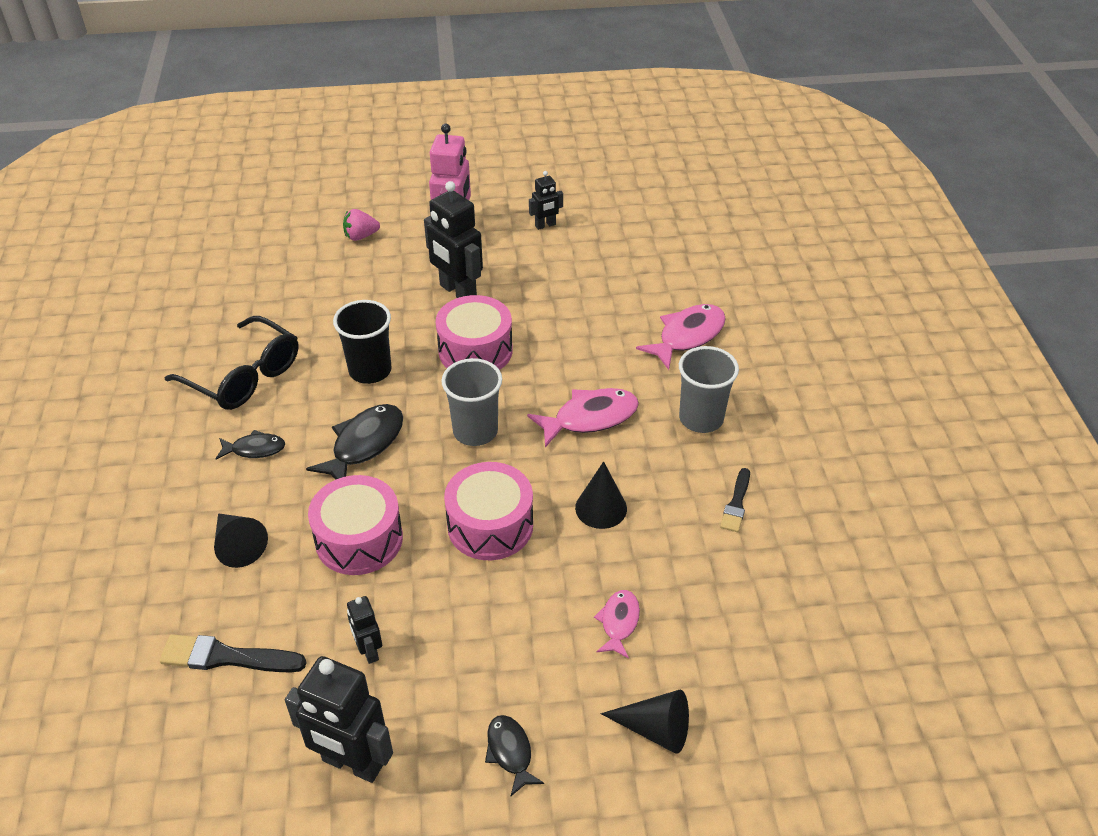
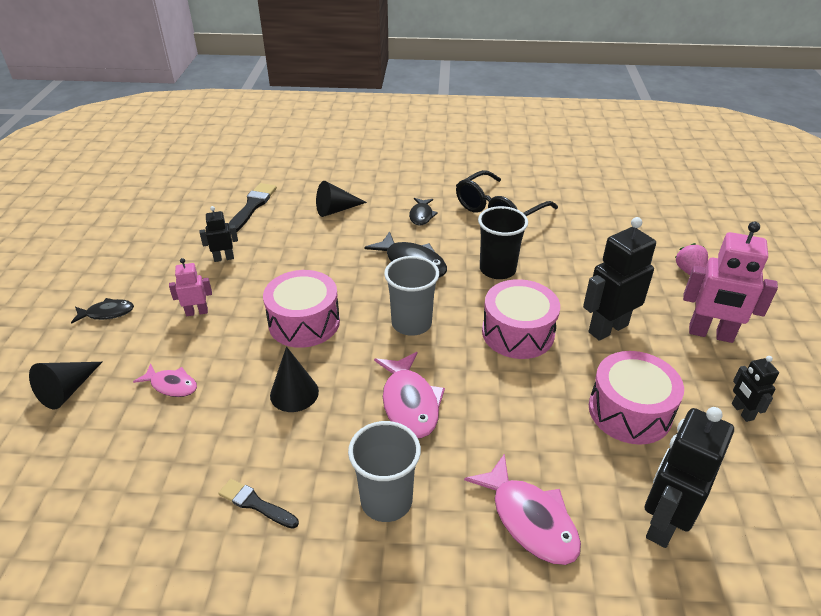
camera: 100 degrees right, 5 degrees down
(352, 763) = (149, 249): black robot -> black robot (663, 522)
(359, 539) = (319, 257): pink drum -> pink drum (629, 411)
(490, 642) = (197, 312): none -> pink robot

